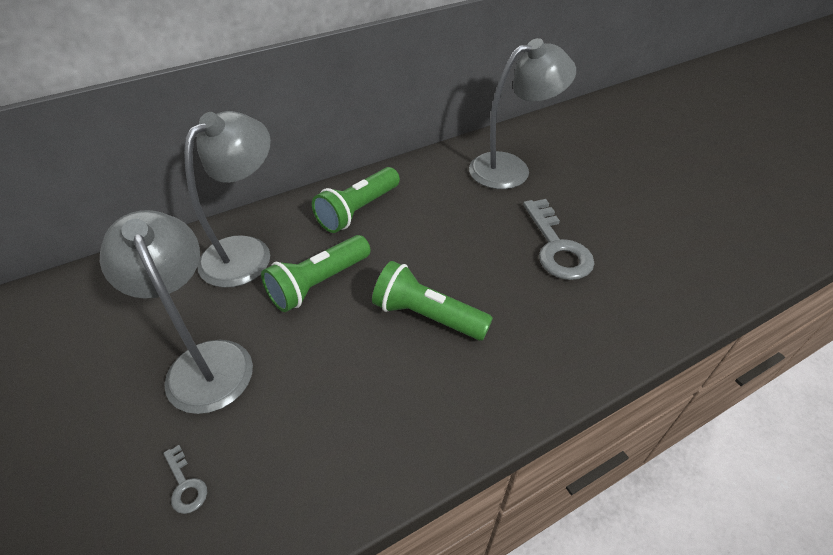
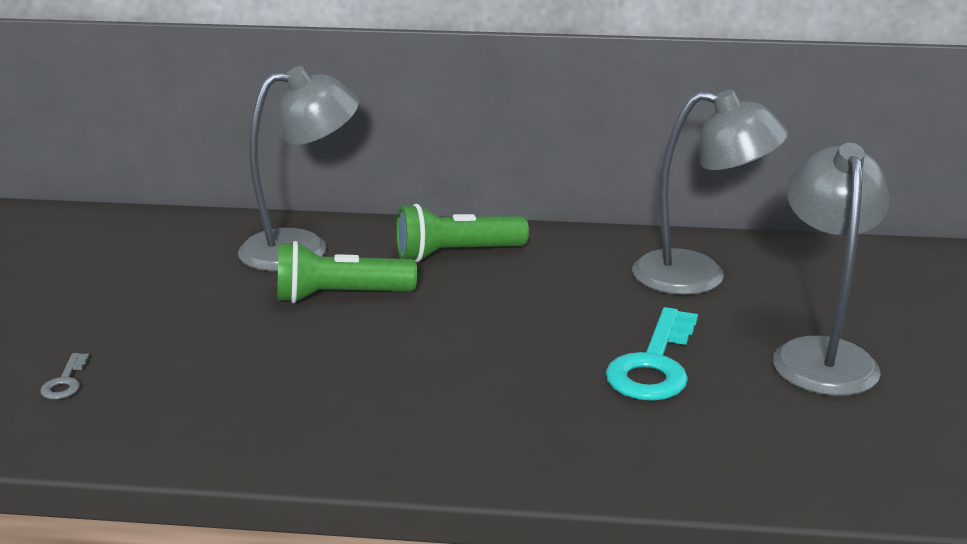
camera: 35 degrees right, 20 degrees down
(204, 361) = (172, 311): grey lamp -> grey lamp (821, 355)
(427, 316) = (417, 361): green flashlight -> none
(557, 247) = (654, 364): grey key -> turquoise key

